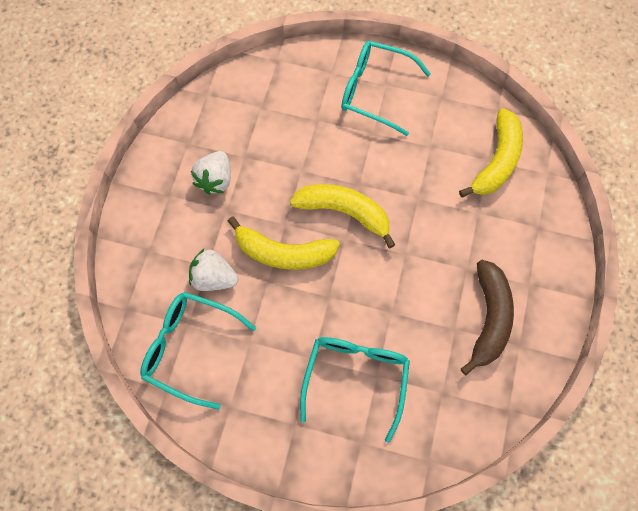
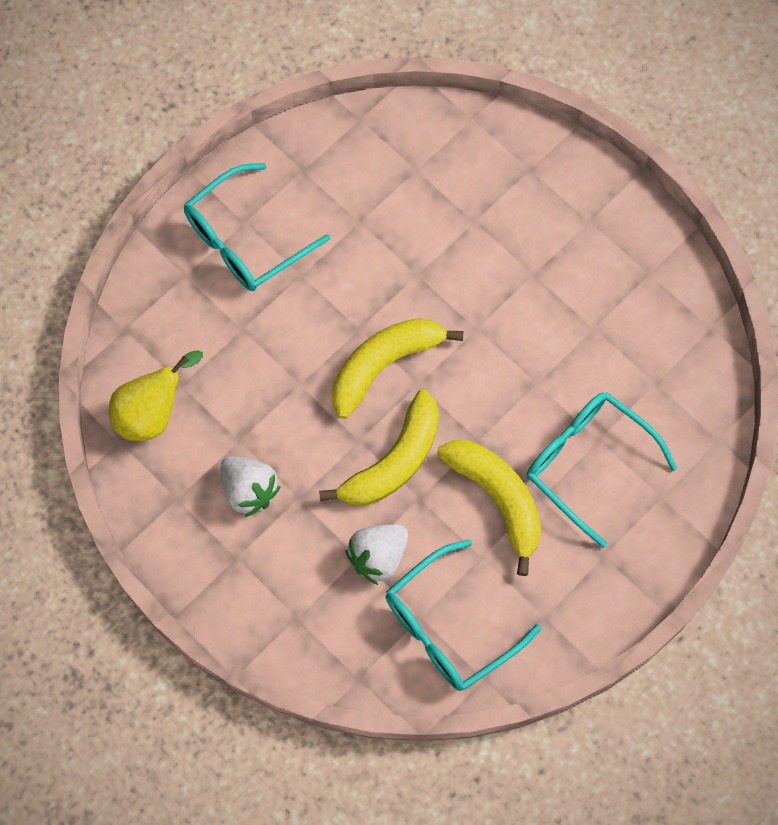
camera: 60 degrees left, 0 degrees up
(234, 102) = (152, 413): none -> yellow pear
(488, 318) = (602, 286): brown banana -> none
(496, 161) = (423, 162): yellow banana -> yellow banana (497, 499)

